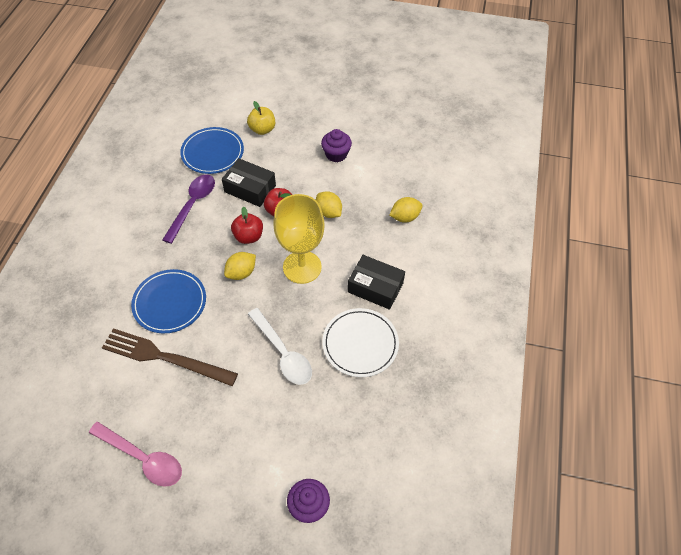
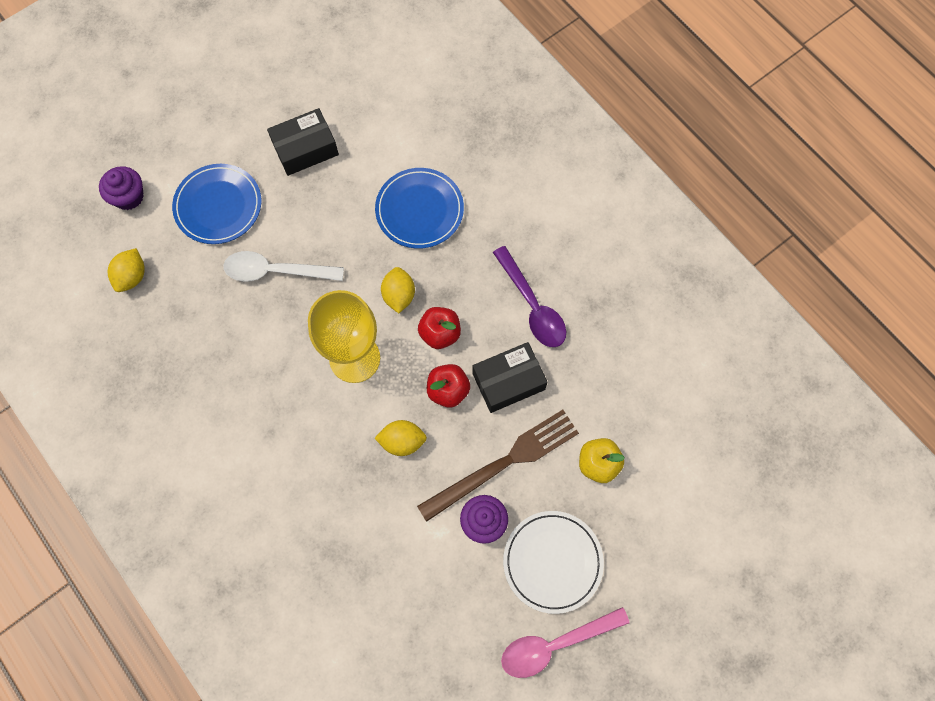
camera: 130 degrees right, 15 degrees up
(143, 458) = (282, 106): pink spoon -> pink spoon (555, 644)
(165, 357) = (362, 172): brown fork -> brown fork (503, 463)
(212, 153) = (601, 378): blue plate -> blue plate (218, 206)
(360, 344) = (221, 346): white plate -> white plate (552, 562)
(375, 287) = (266, 411): black box -> black box (305, 149)
(405, 217) = (323, 521): yellow lemon -> yellow lemon (132, 276)

